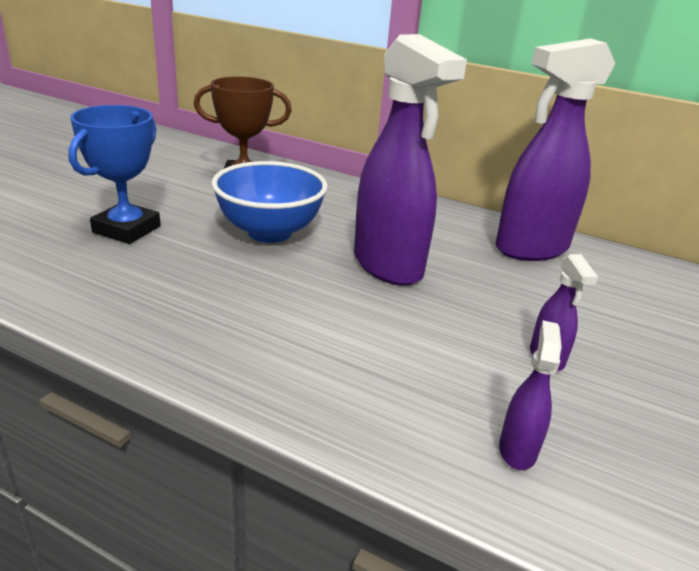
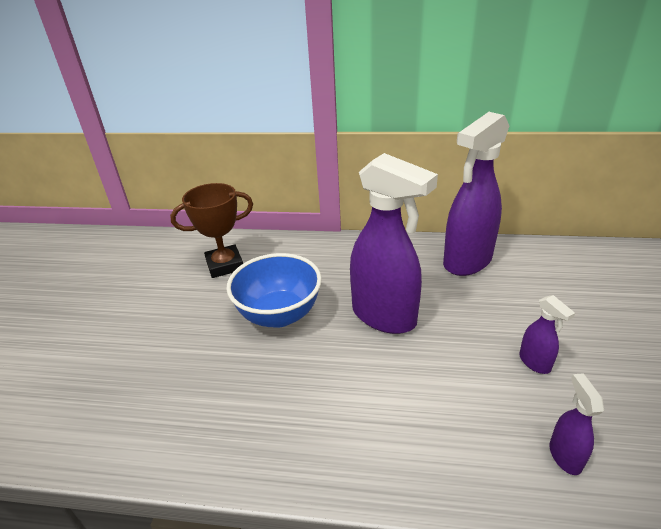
camera: 15 degrees left, 5 degrees up
(127, 229) = (165, 355): blue trophy -> none

